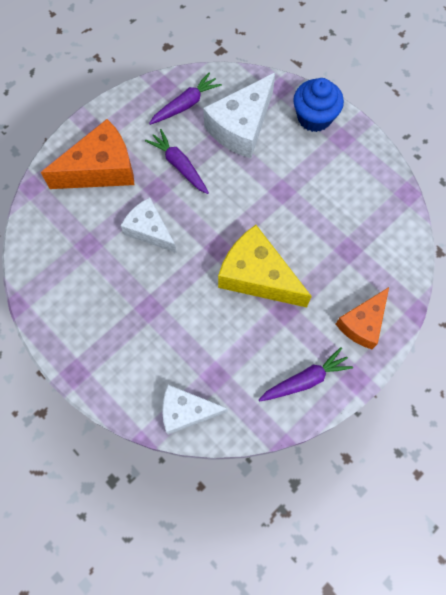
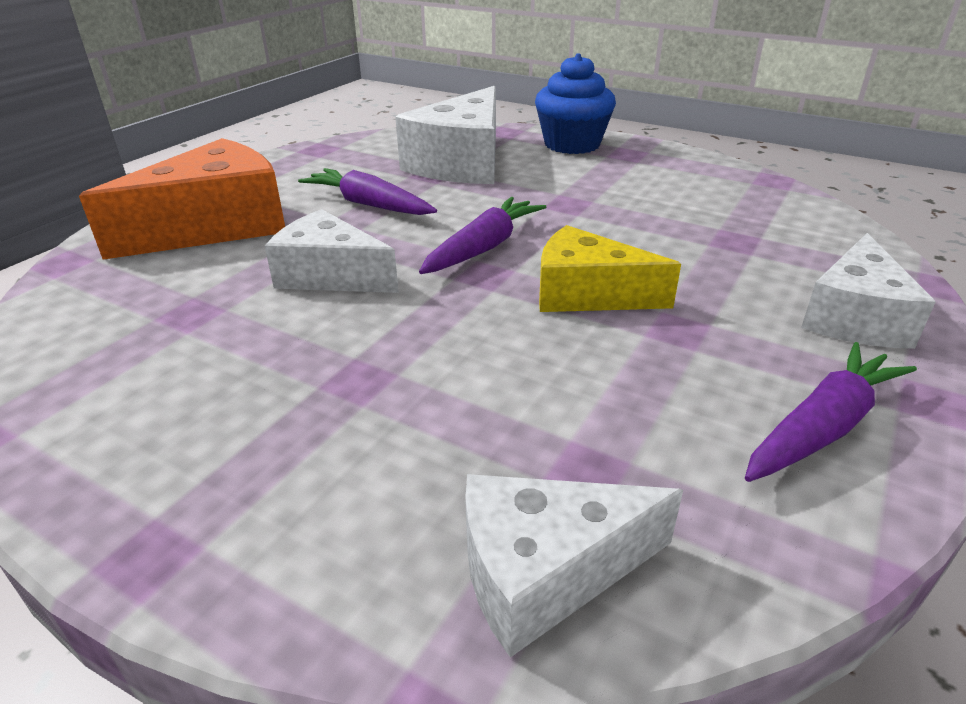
camera: 15 degrees left, 35 degrees down
(185, 104) = (361, 157): purple carrot -> purple carrot (484, 247)
(257, 276) = (587, 294): yellow cheese -> yellow cheese, size x0.65
(362, 323) = (854, 317): orange cheese -> white cheese

